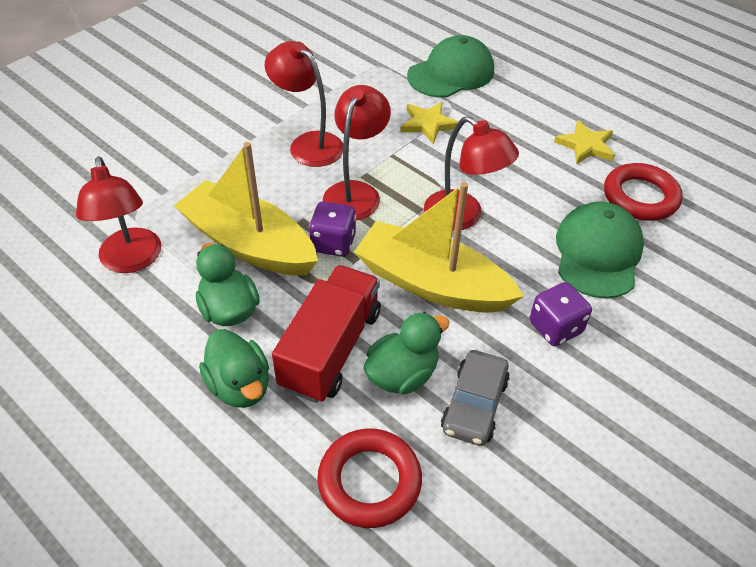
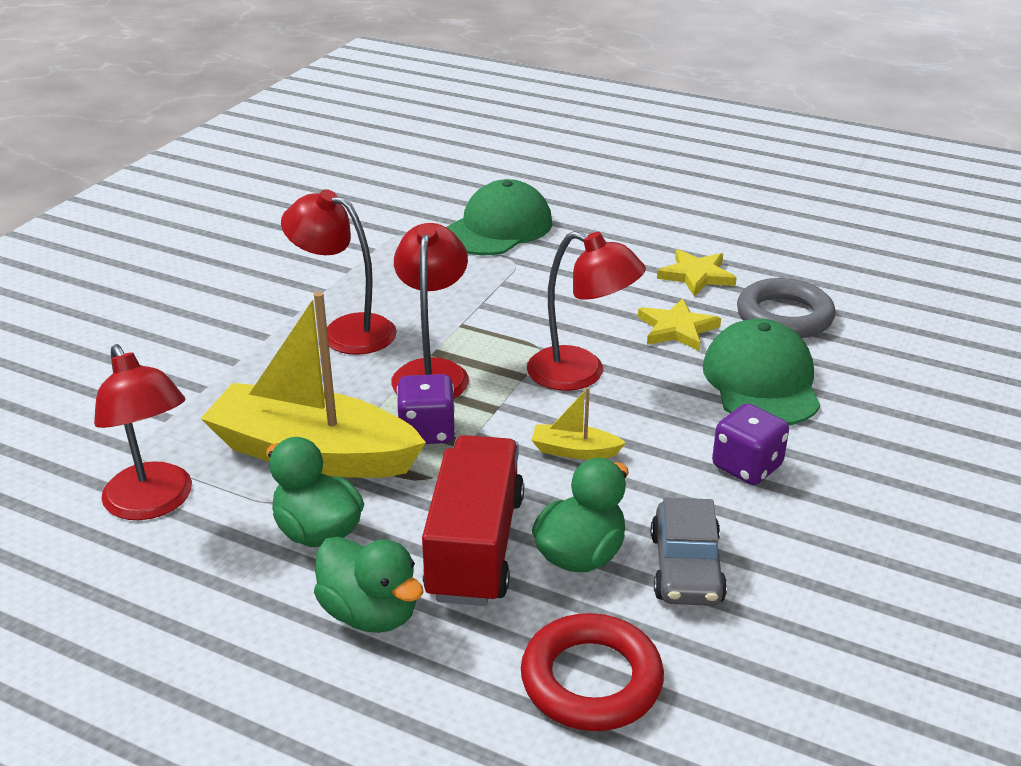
camera: 15 degrees left, 15 degrees down
(428, 124) = (493, 285): yellow star -> yellow star (677, 329)
(432, 284) = (574, 451): yellow boat -> yellow boat, size x0.41
(640, 197) = (784, 316): red ring -> grey ring

